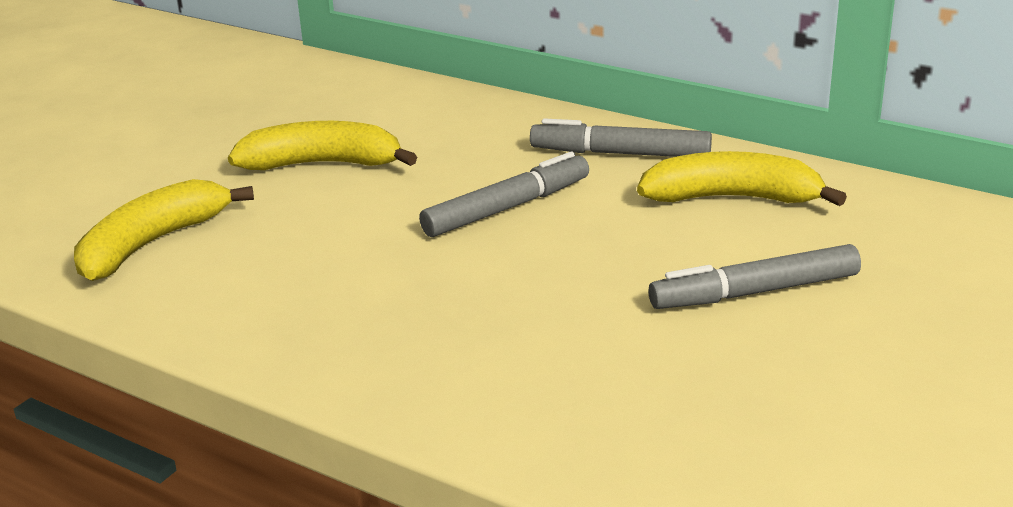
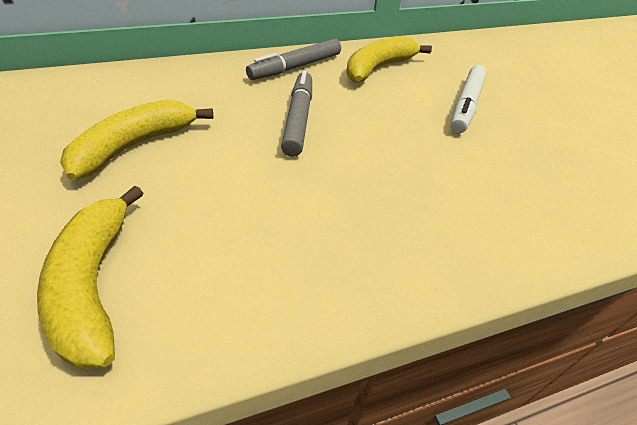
camera: 55 degrees left, 15 degrees up
(754, 292) = (466, 105): grey marker -> white marker

